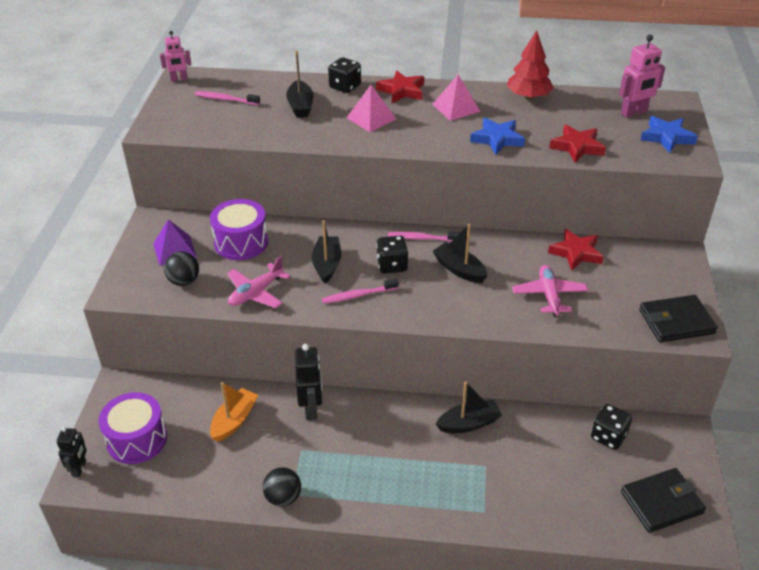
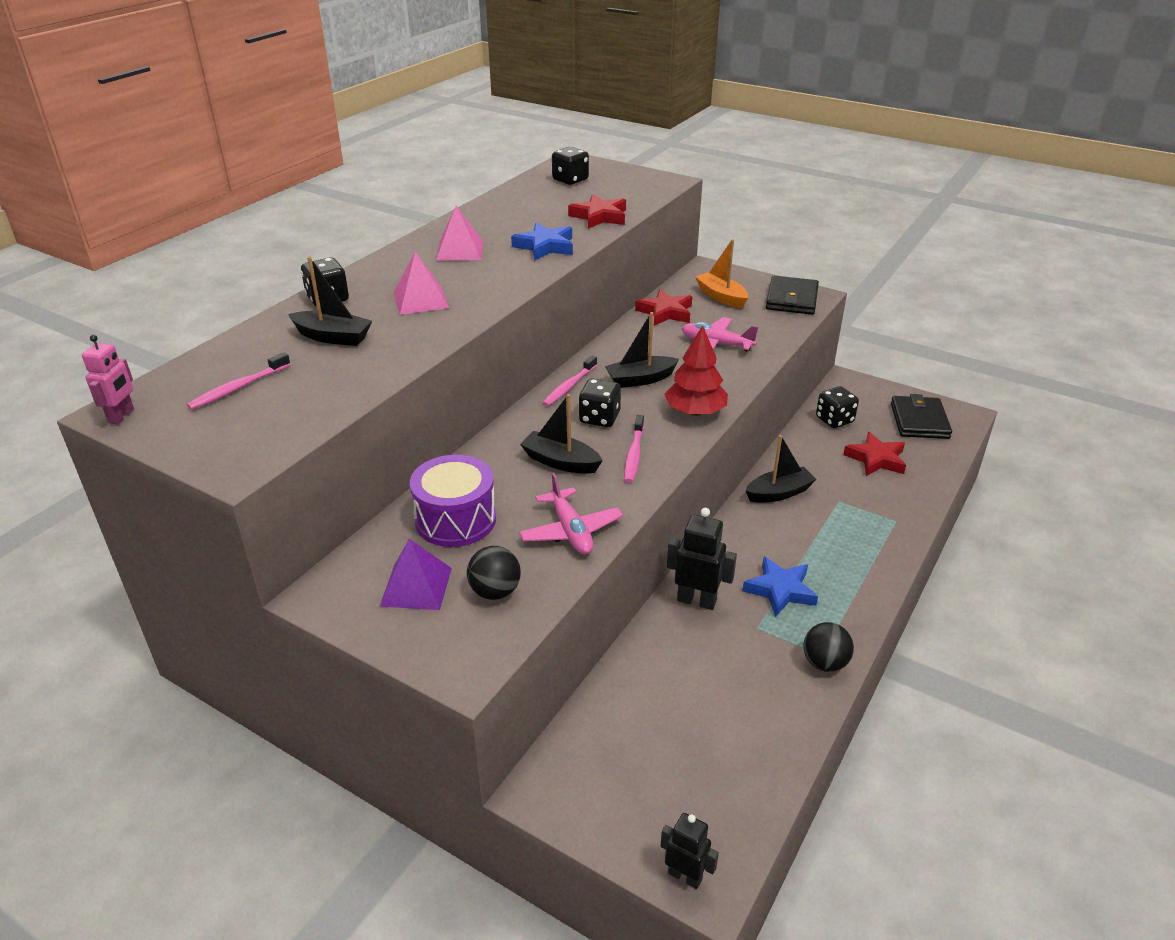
camera: 65 degrees left, 5 degrees down
(137, 439) = (661, 790): purple drum -> none
(234, 420) = (679, 676): orange boat -> orange boat (721, 297)
(402, 91) = (385, 269): red star -> red star (876, 459)
(469, 423) = (779, 493): black boat -> black boat turned 60 degrees clockwise
(528, 96) = (484, 212): red tree -> red tree (695, 412)
(634, 113) = (570, 180): pink robot -> black dice
(667, 137) = (624, 179): blue star -> blue star (780, 590)

